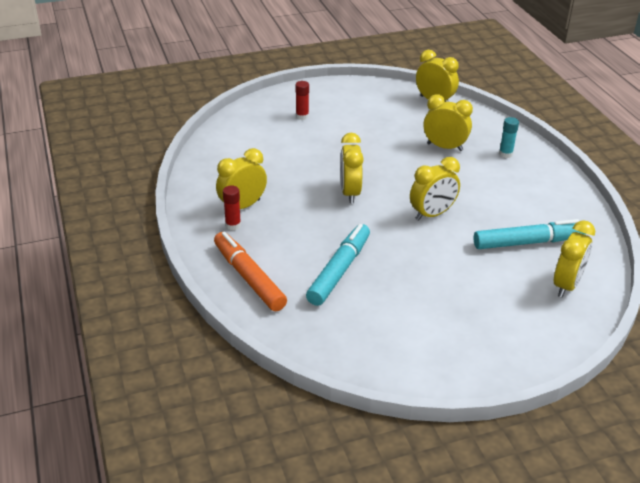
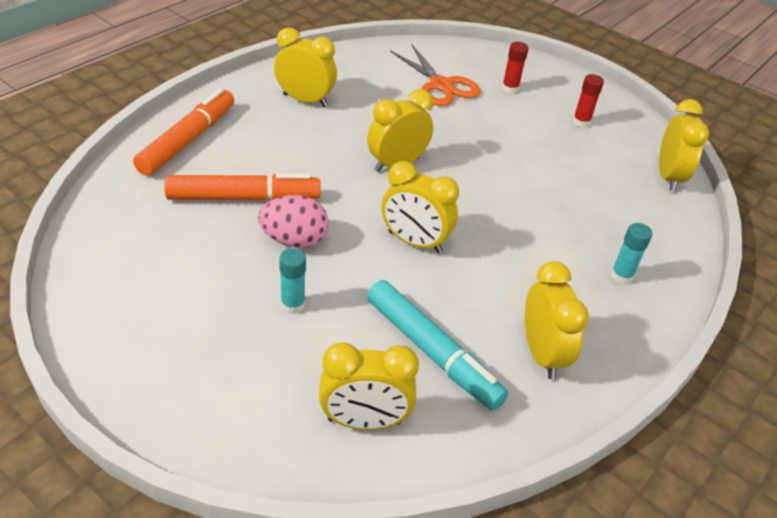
camera: 55 degrees right, 5 degrees up
(233, 225) = (267, 104): red glue stick -> red glue stick (581, 122)
(274, 141) = (441, 85): none -> orange scissors
(339, 270) = (244, 198): turquoise marker -> orange marker
(399, 262) = (294, 240): none -> pink egg
(444, 147) = (573, 214): yellow clock -> yellow clock (542, 354)
(460, 282) = (293, 305): none -> turquoise glue stick

